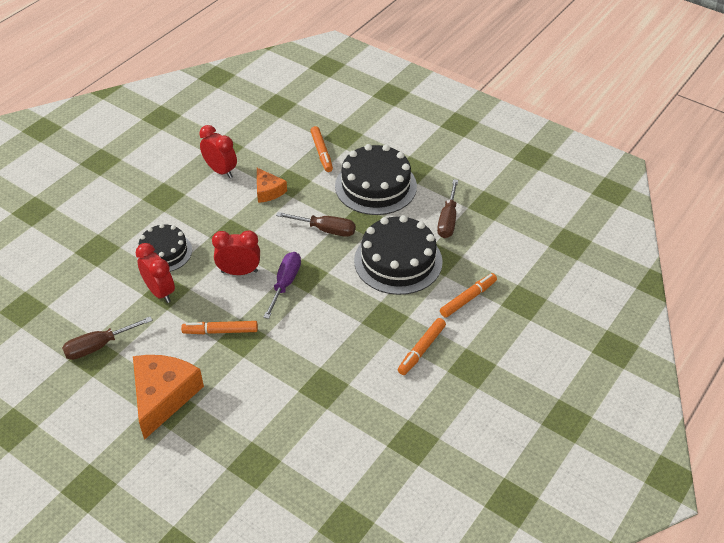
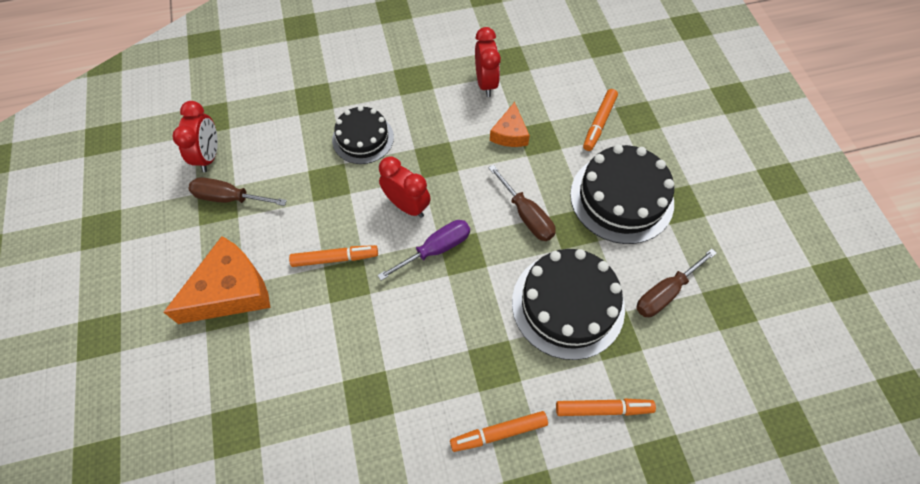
camera: 40 degrees right, 15 degrees up
(160, 292) = (323, 178): red clock -> red clock (209, 156)
(220, 331) = (335, 258): orange marker -> orange marker turned 135 degrees clockwise

